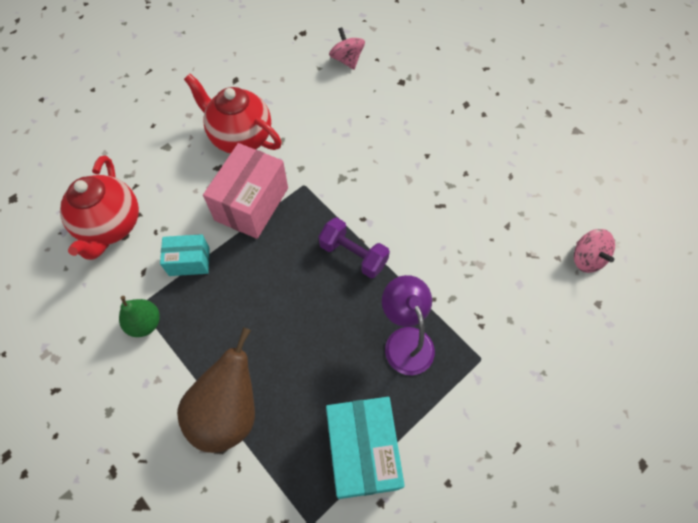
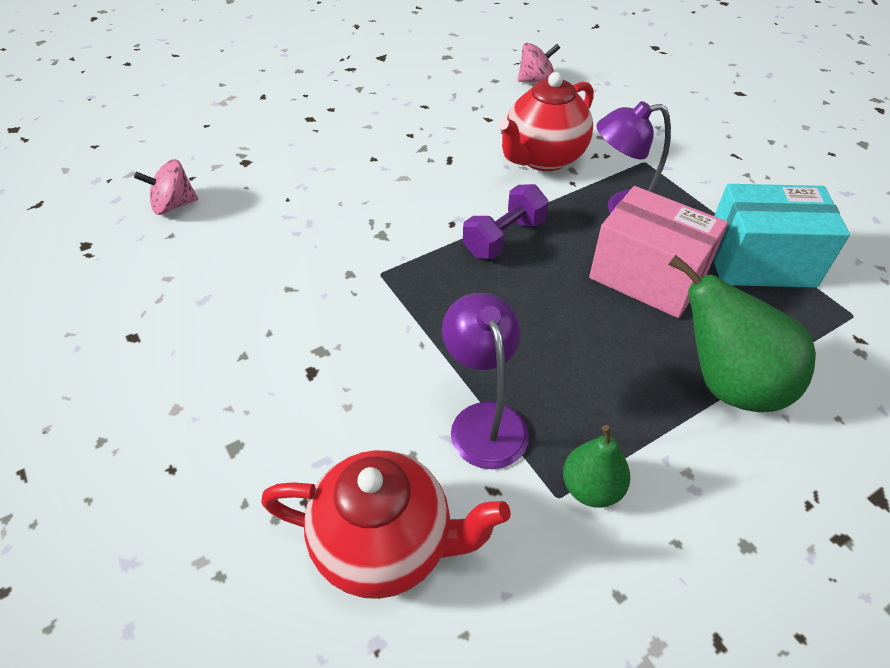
camera: 80 degrees left, 15 degrees down
(189, 261) = (484, 420): turquoise box -> purple lamp
(229, 411) = (727, 383): brown pear -> green pear
(240, 137) = (262, 338): red teapot -> red teapot (543, 158)
(251, 204) = (396, 334): pink box -> pink box (647, 277)

